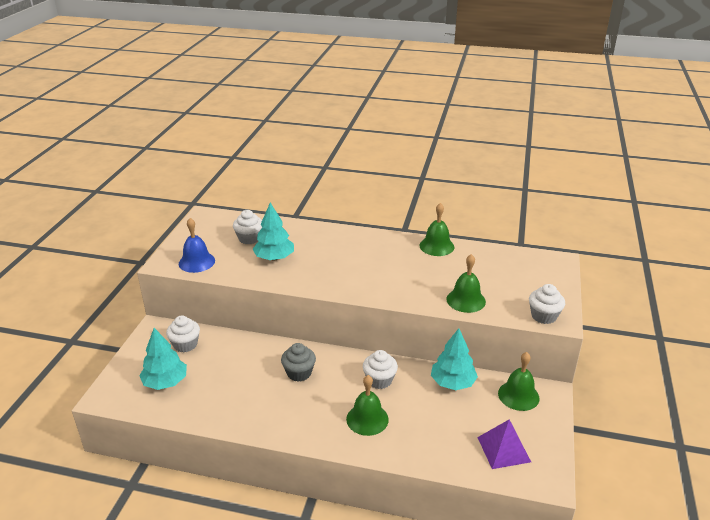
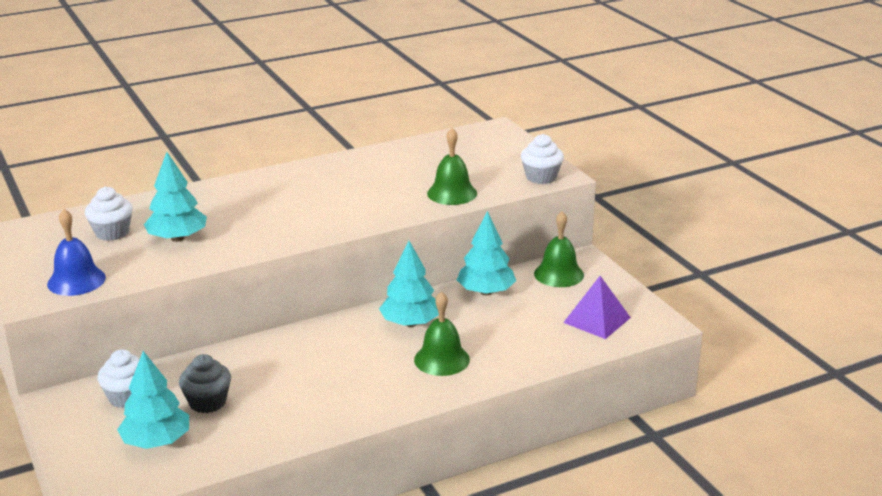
camera: 40 degrees left, 5 degrees down
(299, 373) = (313, 357): grey cupcake -> grey cupcake (207, 402)
(379, 380) = (410, 323): white cupcake -> turquoise tree
(436, 246) = (355, 159): green bell -> none

